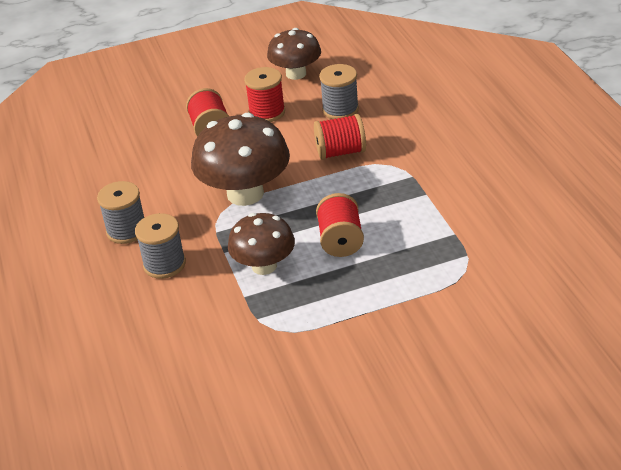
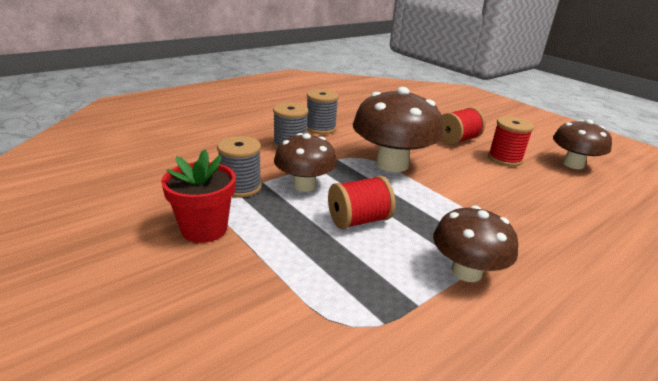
camera: 65 degrees right, 10 degrees down
(319, 344) = (204, 229): none -> red flower pot
(340, 109) = (552, 193): grey spool -> grey spool (241, 187)
(340, 152) = (489, 202): red spool -> none
(427, 198) = (466, 271): none -> brown mushroom

